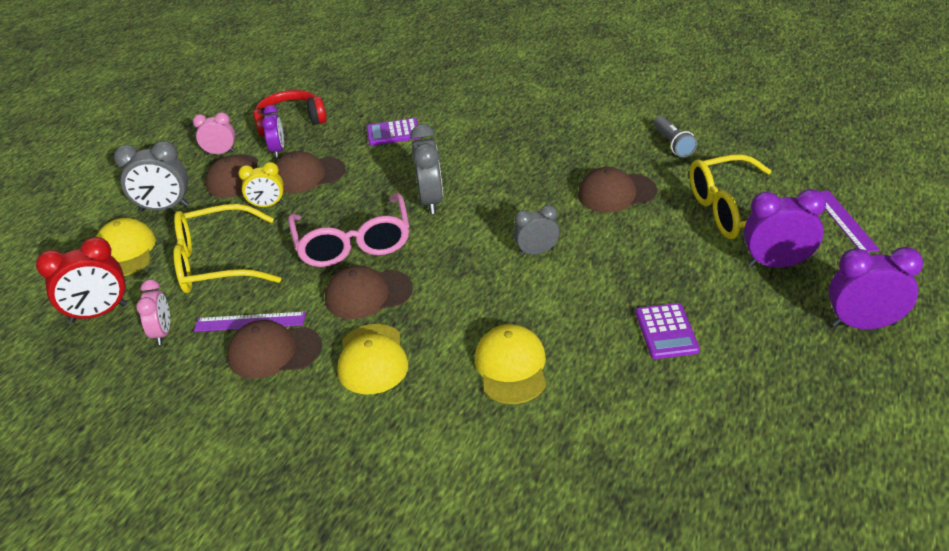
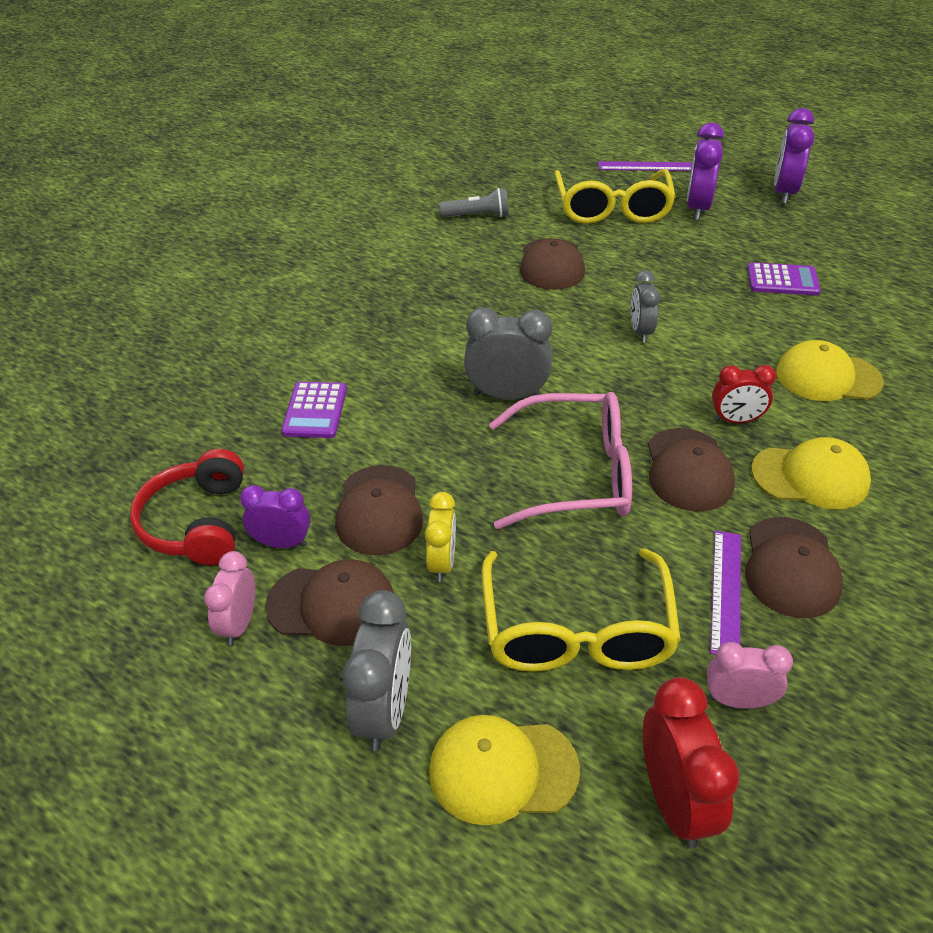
camera: 80 degrees left, 5 degrees up
(433, 314) = (735, 420): none -> red clock

